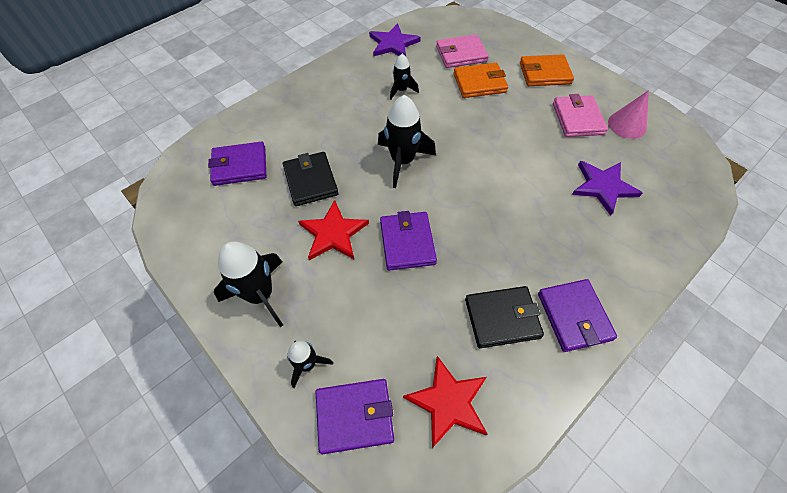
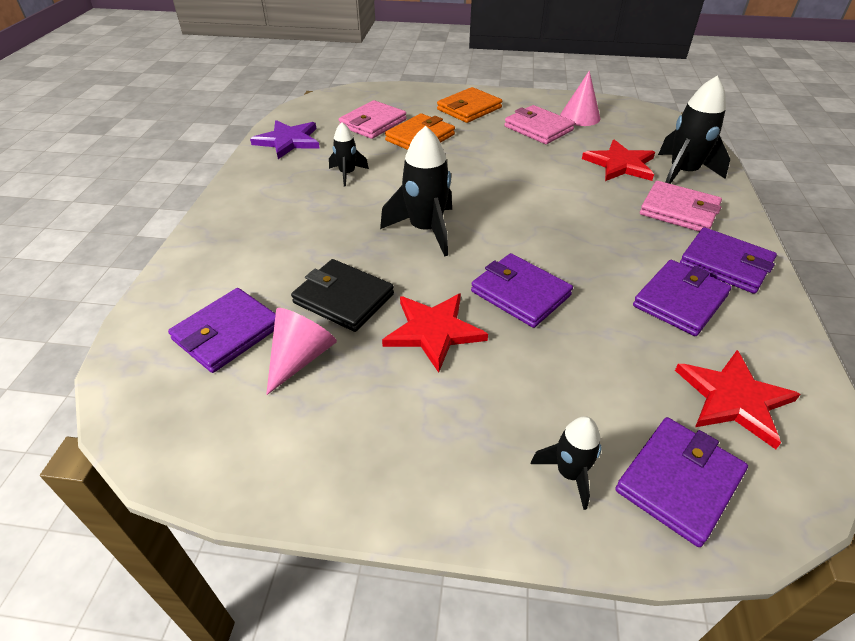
camera: 40 degrees left, 15 degrees down
(256, 203) = (300, 358): none -> pink cone
(260, 295) = (425, 446): black rocket -> black rocket (682, 173)
(502, 318) = (680, 301): black wallet -> purple wallet
(597, 253) = (679, 211): none -> pink wallet
(603, 187) = (620, 164): purple star -> red star

